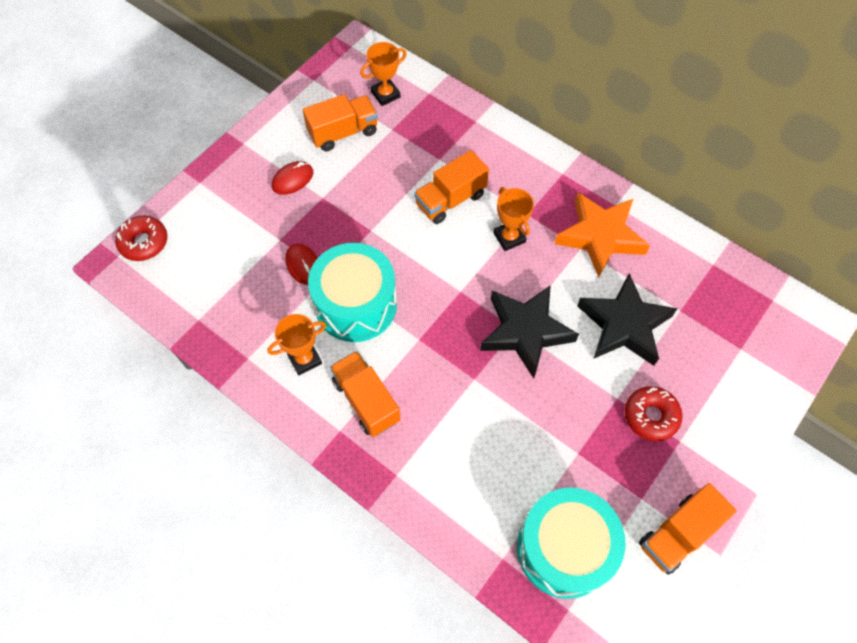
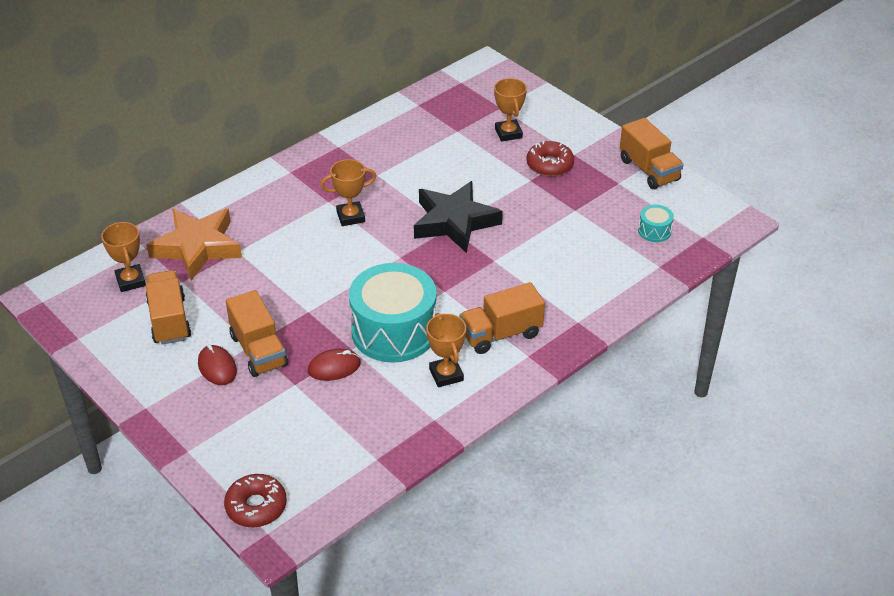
camera: 80 degrees left, 20 degrees down
(450, 200) = (292, 249): orange truck -> orange truck (259, 350)
(564, 548) = (654, 231): turquoise drum -> turquoise drum, size x0.42
(600, 236) = (369, 161): orange star -> orange star (197, 247)
(624, 325) = (463, 163): black star -> none
(694, 364) = (508, 133): none -> orange trophy

